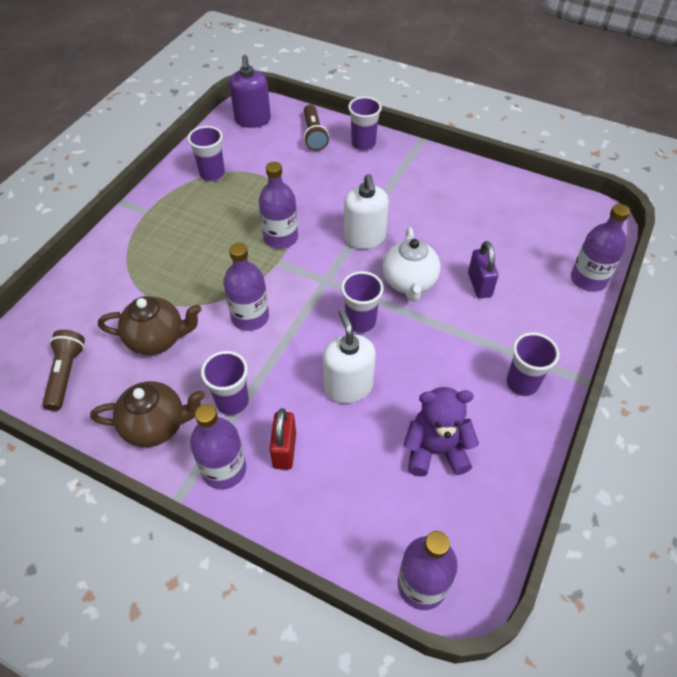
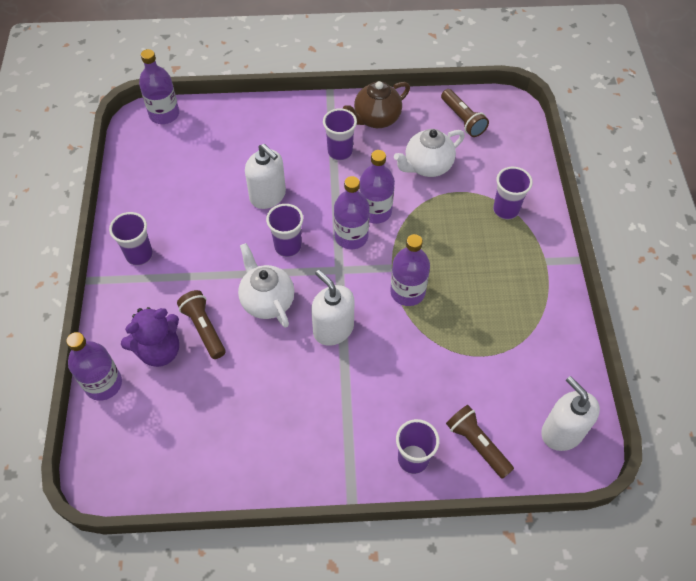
camera: 150 degrees right, 5 degrees up
(157, 339) = (427, 166): brown teapot -> white teapot
(212, 174) = (530, 331): purple cup -> purple cup (505, 210)
(224, 469) = (314, 116): purple bottle -> purple bottle (351, 236)
(252, 120) = (562, 432): purple soap dispenser -> white soap dispenser
(284, 450) = (285, 141): red padlock -> none
(435, 450) = (186, 183): purple teddy bear -> purple teddy bear (159, 350)
(479, 285) = (204, 328): purple padlock -> brown flashlight

